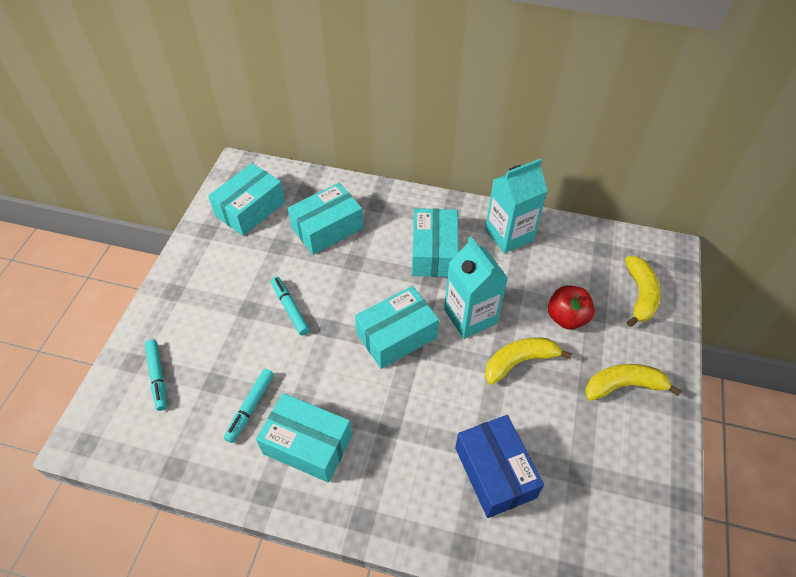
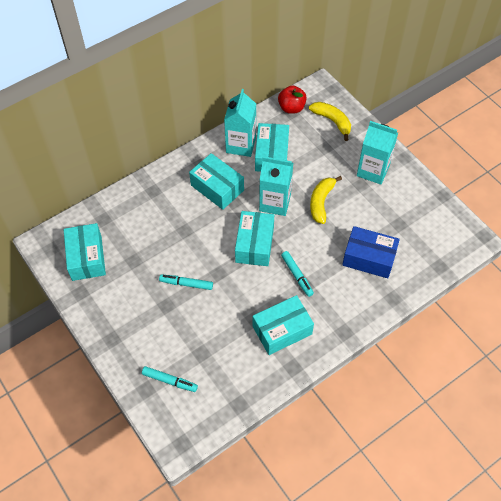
camera: 50 degrees left, 5 degrees up
(250, 407) = (235, 344): turquoise marker -> turquoise marker (297, 275)
(327, 228) = (145, 227): turquoise box -> turquoise box (271, 155)
(566, 318) = (316, 162): red apple -> red apple (291, 108)
(623, 386) = (373, 170): yellow banana -> turquoise carton

